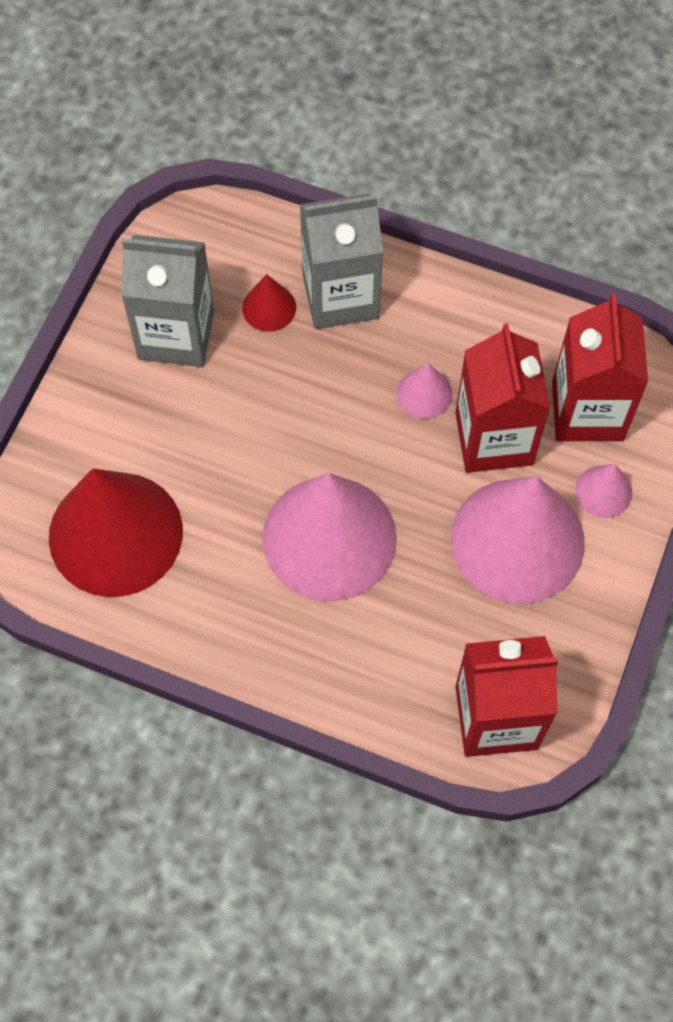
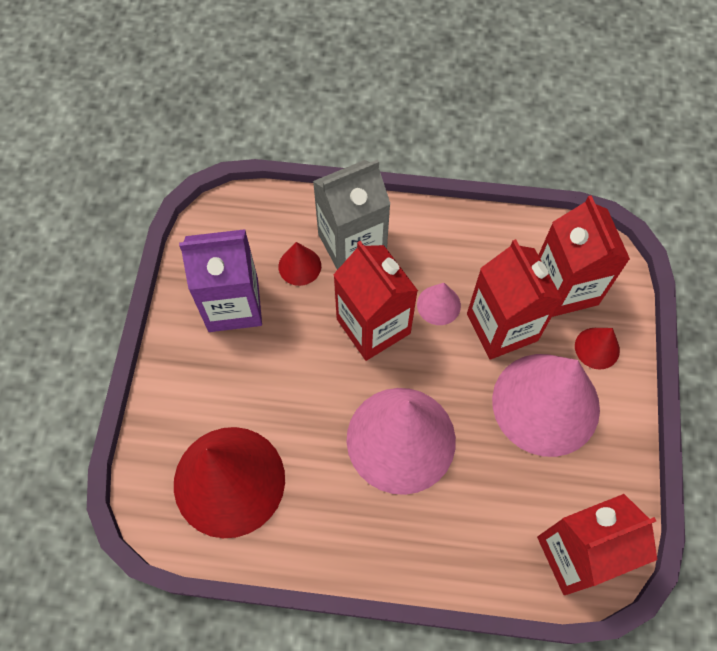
camera: 15 degrees left, 0 degrees up
(176, 334) = (233, 305): grey carton -> purple carton
(336, 400) = (373, 326): none -> red carton
(603, 491) = (597, 348): pink cone -> red cone

